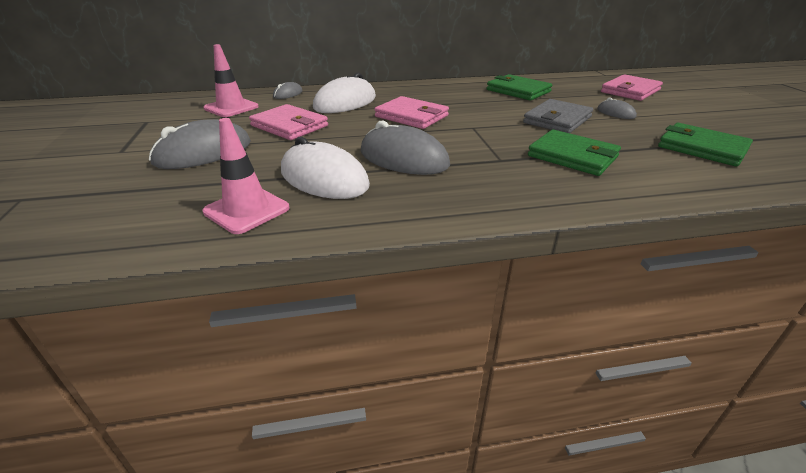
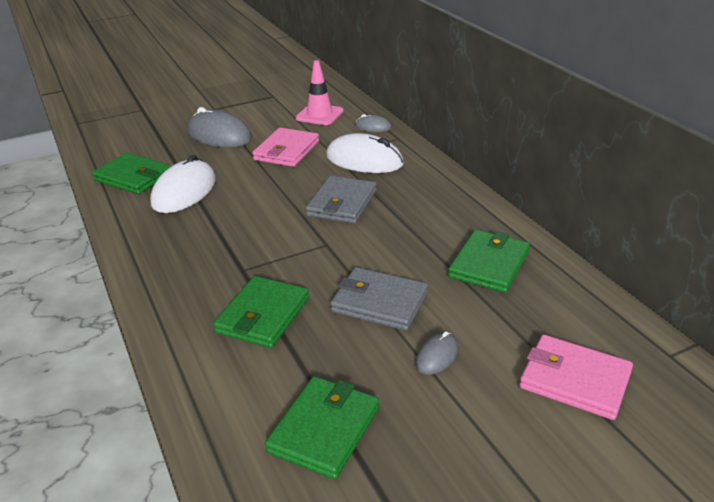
camera: 75 degrees right, 0 degrees up
(247, 210) = (133, 177): pink traffic cone -> green wallet
(403, 158) = (230, 218): grey mouse -> none
(412, 116) = (342, 203): pink wallet -> grey wallet

